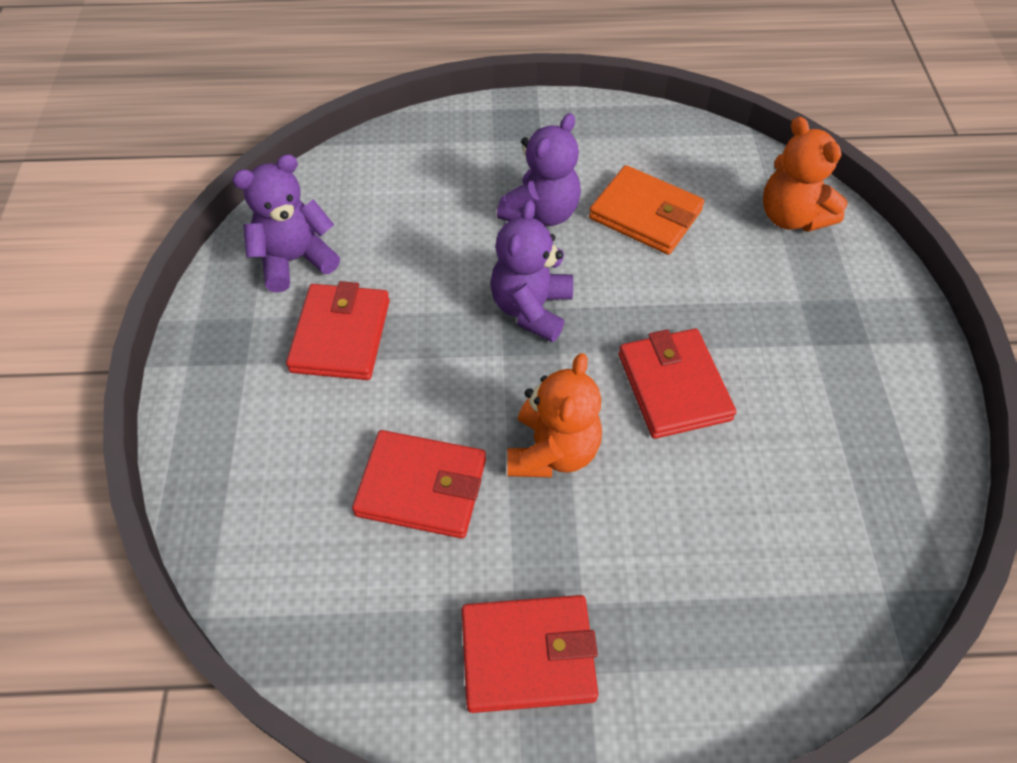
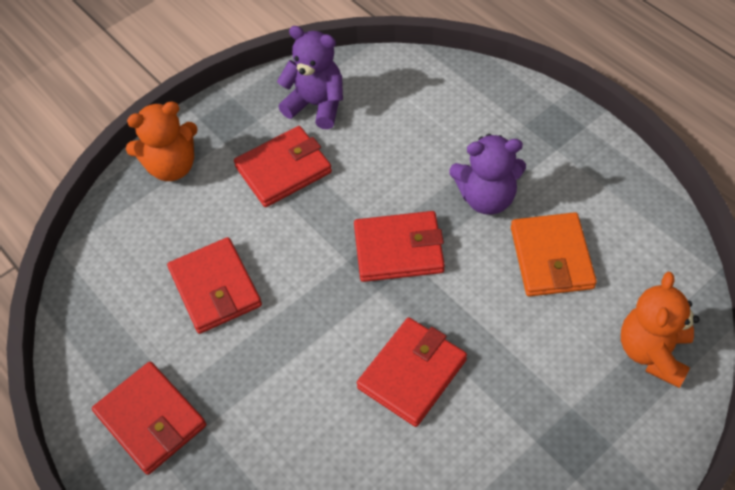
camera: 55 degrees right, 0 degrees up
(531, 308) = (398, 249): purple teddy bear -> red wallet
(552, 451) = (298, 338): orange teddy bear -> orange teddy bear (172, 166)

